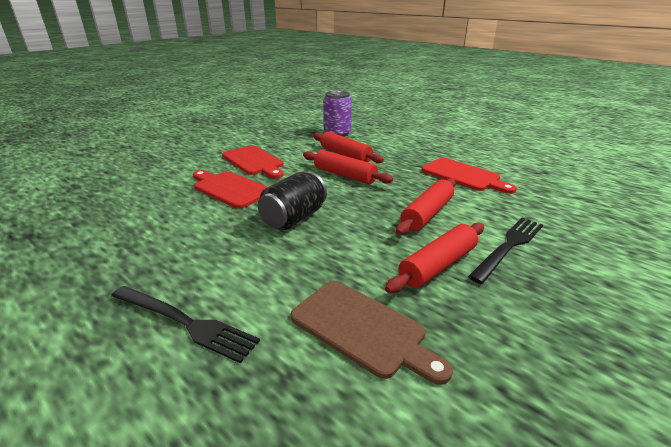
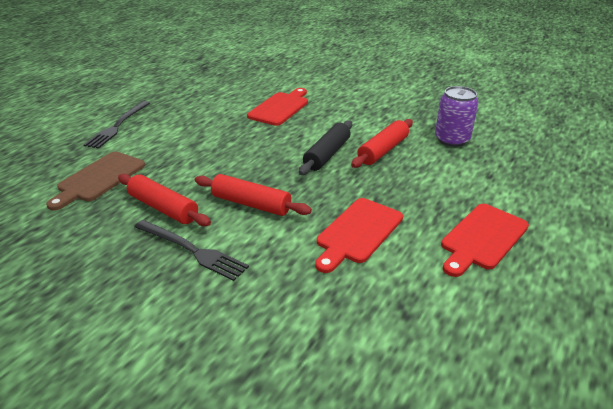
camera: 80 degrees right, 5 degrees up
(254, 161) = (341, 108): red cutting board -> red cutting board (482, 238)
(294, 218) = (234, 140): black can -> none
(344, 175) = (327, 154): red rolling pin -> black rolling pin

